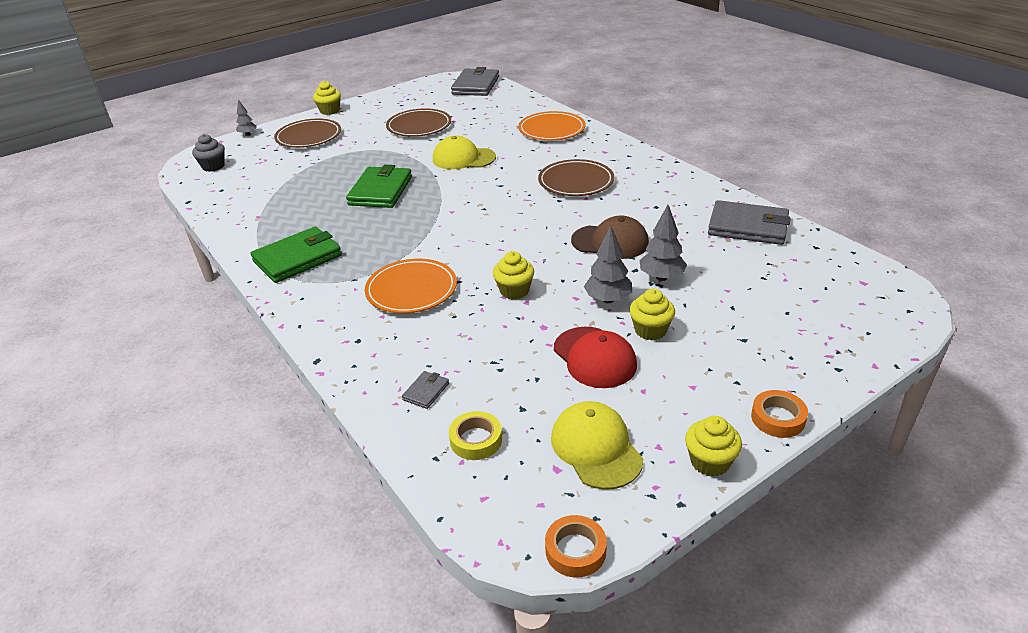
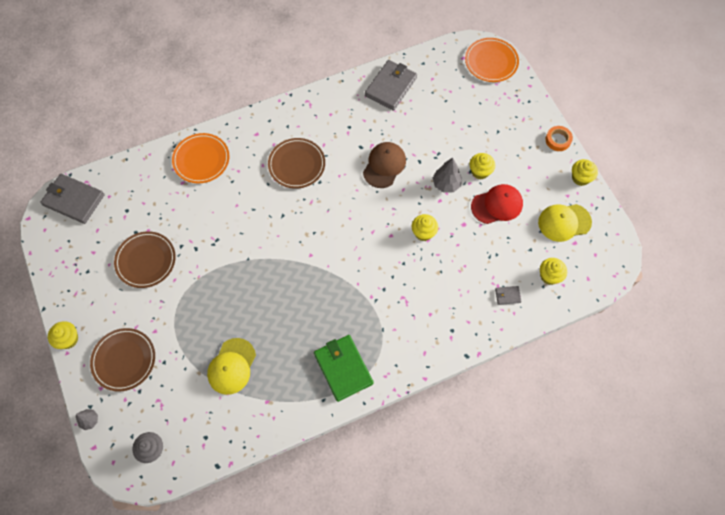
camera: 80 degrees left, 30 degrees up
(380, 191) = (259, 303): green wallet -> none
(411, 290) = (406, 293): orange plate -> orange plate (491, 62)
(426, 391) = (507, 296): grey wallet -> grey wallet turned 45 degrees counterclockwise
(463, 158) = (226, 234): yellow cap -> yellow cap (232, 366)
(476, 440) = (549, 276): yellow tape -> yellow cupcake
(575, 550) = (622, 246): orange tape -> none
(661, 277) = (431, 150): grey tree -> none

